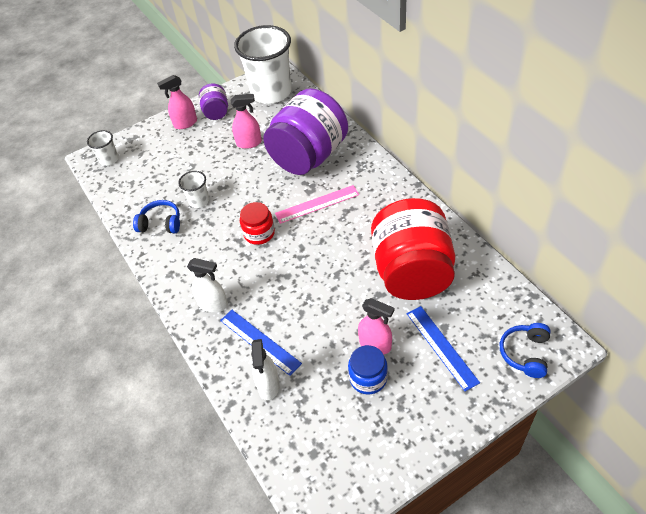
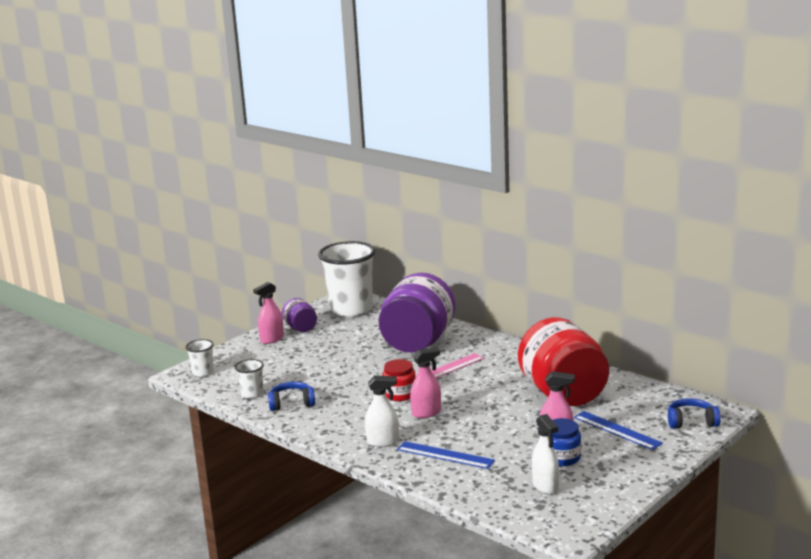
camera: 20 degrees left, 30 degrees down
(199, 201) = (322, 384): white cup -> white cup (252, 393)
(249, 143) = (350, 342): pink spray bottle -> pink spray bottle (426, 413)
(268, 385) = (471, 477): white spray bottle -> white spray bottle (545, 486)
(525, 353) = (691, 422): blue headphones -> blue headphones turned 90 degrees clockwise

